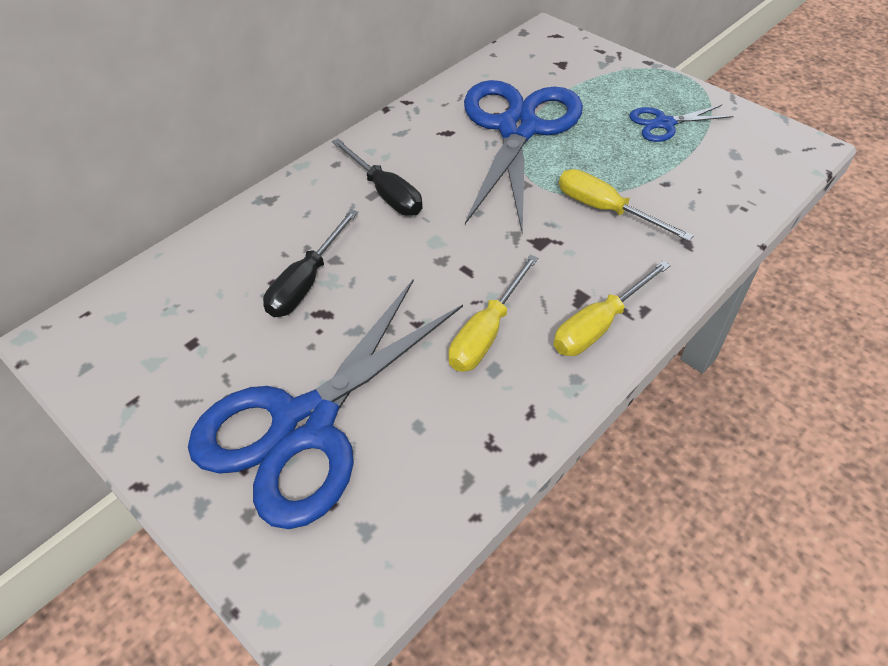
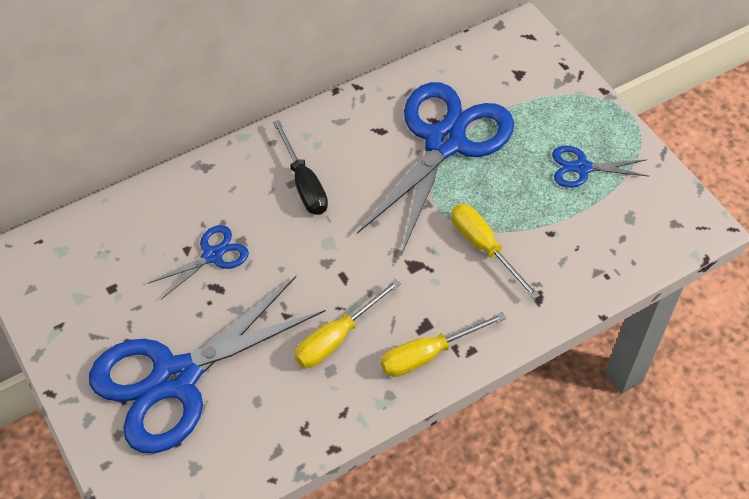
camera: 15 degrees right, 5 degrees up
(306, 282) = (212, 255): black screwdriver -> blue scissors

